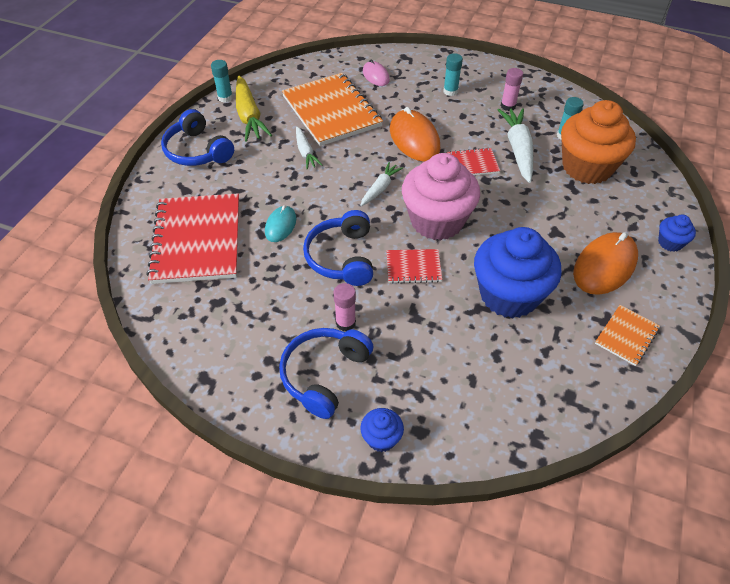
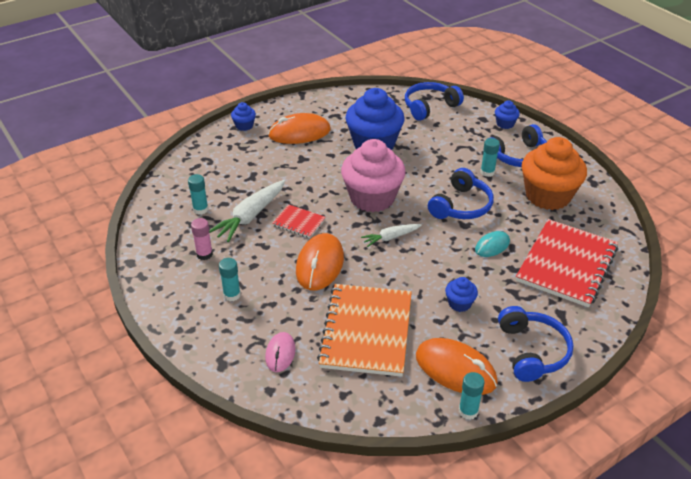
camera: 145 degrees left, 10 degrees down
(249, 116) = (455, 369): yellow carrot -> orange mouse
(276, 160) = (459, 303): none -> blue cupcake
(305, 152) = (427, 298): white carrot -> none
(345, 323) = (487, 172): pink glue stick -> turquoise glue stick
(413, 267) = (417, 180): red notebook -> none
(511, 413) = (430, 107): none -> blue headphones
(587, 167) = (222, 182): orange cupcake -> orange cupcake (547, 196)
(626, 336) = (334, 106): orange notebook -> none

